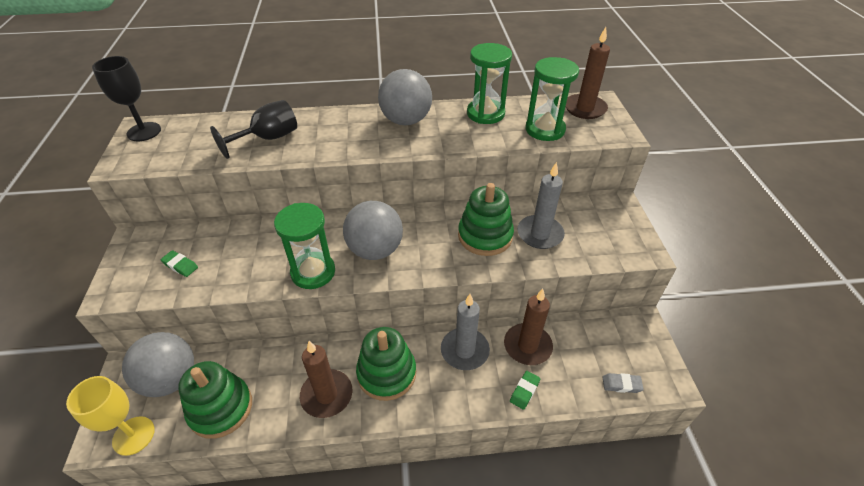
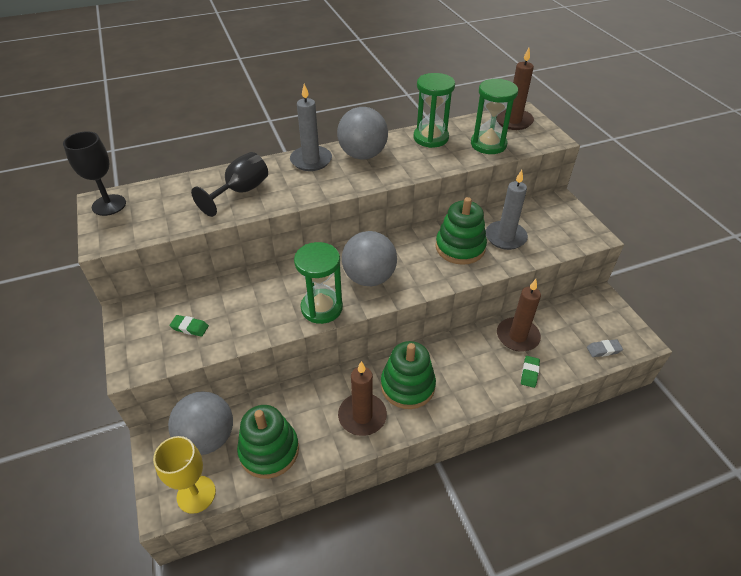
camera: 15 degrees left, 0 degrees up
(464, 351) = (466, 352): grey candle -> grey candle (311, 160)

